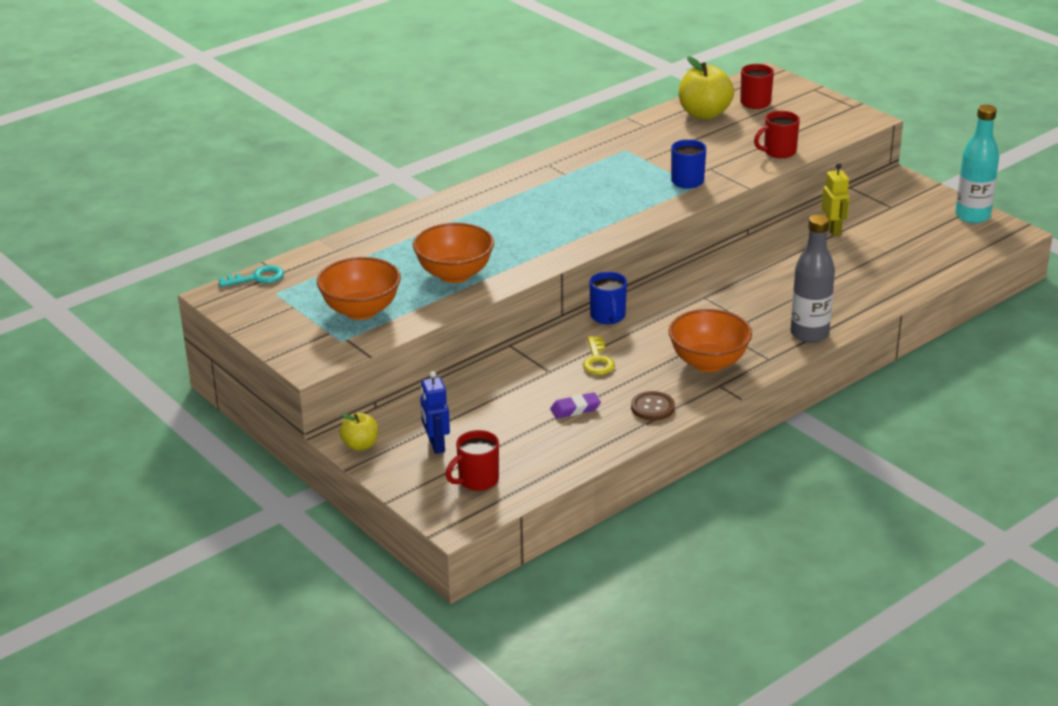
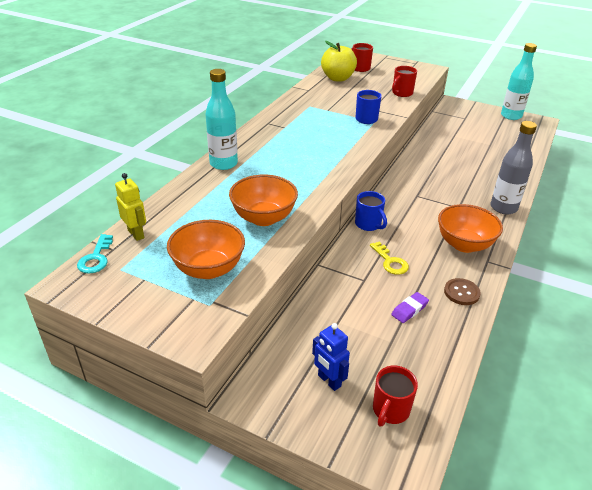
camera: 25 degrees left, 5 degrees up
(257, 278) = (96, 258): turquoise key -> turquoise key turned 135 degrees clockwise
(360, 445) = (263, 402): yellow apple -> none
(453, 206) = (223, 164): none -> turquoise bottle
(833, 230) = (448, 137): yellow robot -> yellow robot (136, 234)

